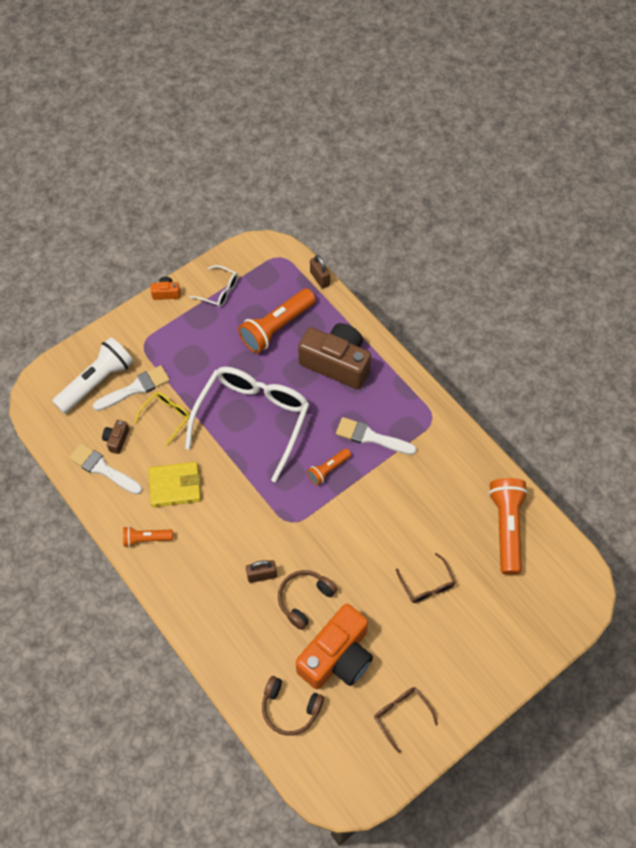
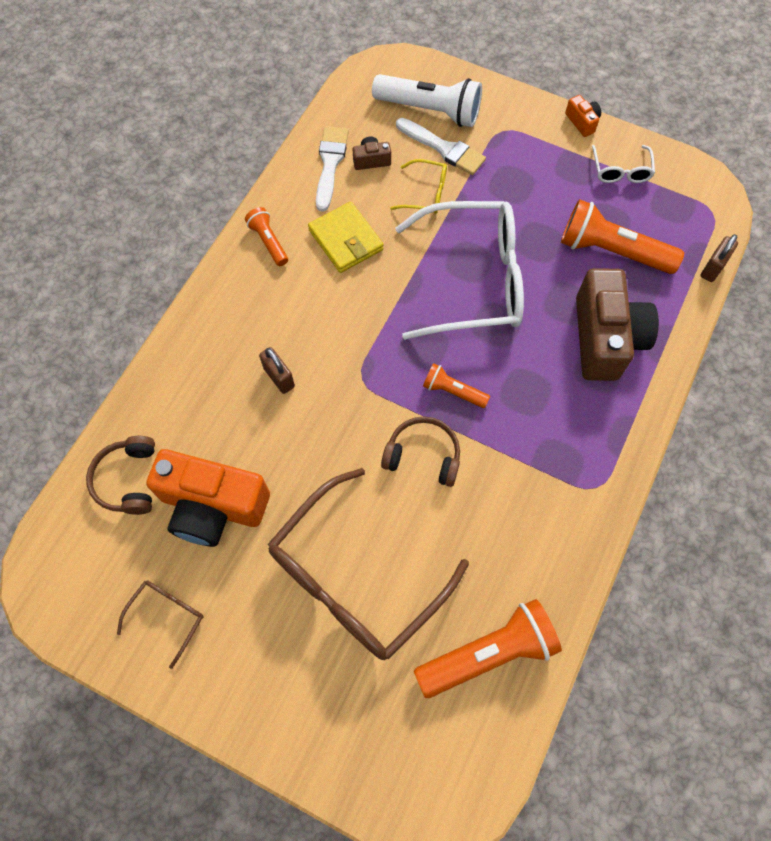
camera: 65 degrees right, 5 degrees up
(304, 599) = (270, 437): brown headphones -> brown headphones (423, 455)
(371, 437) = (525, 422): white brush -> none
(427, 585) = (355, 578): brown glasses -> brown glasses, size x2.28

